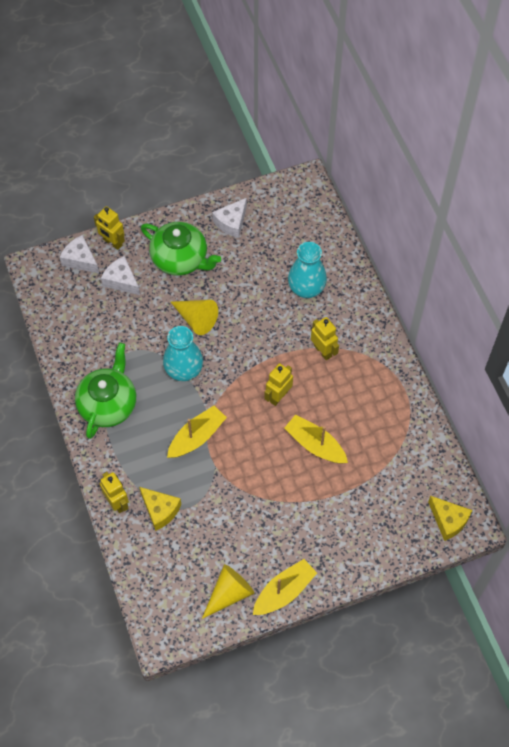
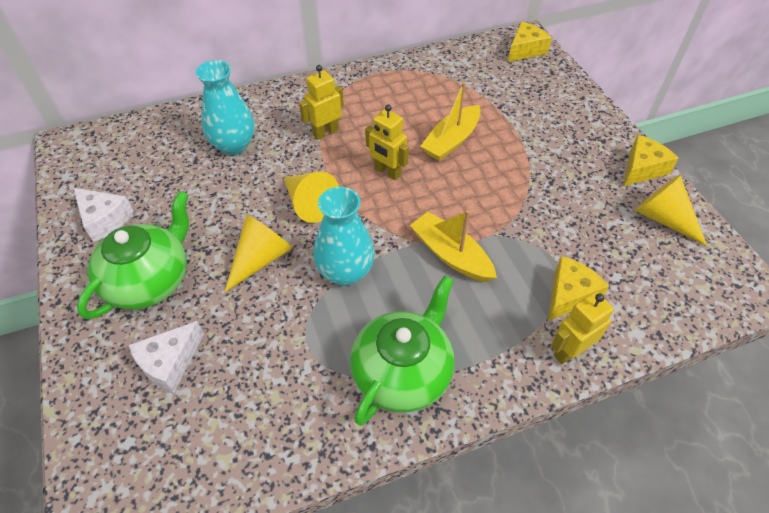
camera: 90 degrees left, 10 degrees down
(80, 260) = (107, 435): white cheese -> none
(108, 404) = (403, 372): green teapot -> green teapot turned 105 degrees clockwise
(112, 243) = (87, 381): yellow robot -> none
(246, 344) = (309, 203): none -> yellow cone
(284, 591) = (642, 169): yellow boat -> yellow cheese

